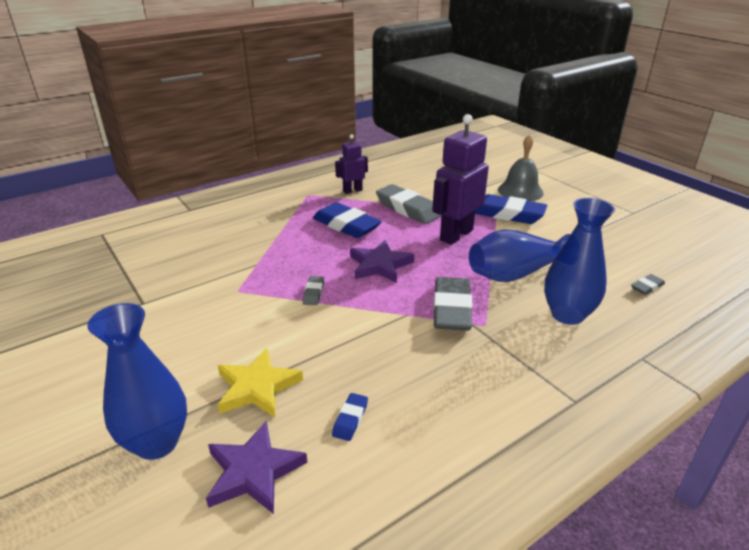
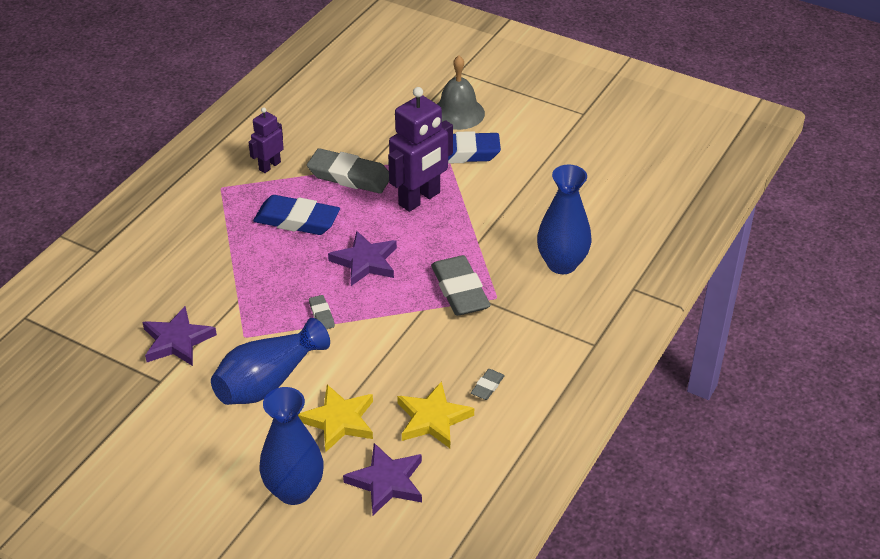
camera: 25 degrees left, 10 degrees up
(185, 278) = (177, 341): none -> purple star
(350, 419) = (433, 419): blue eraser -> yellow star
(456, 235) = (420, 199): purple robot -> purple robot turned 150 degrees counterclockwise
(516, 273) = (500, 231): blue vase -> blue vase (268, 381)
(647, 287) = (620, 210): grey eraser -> grey eraser (487, 386)

